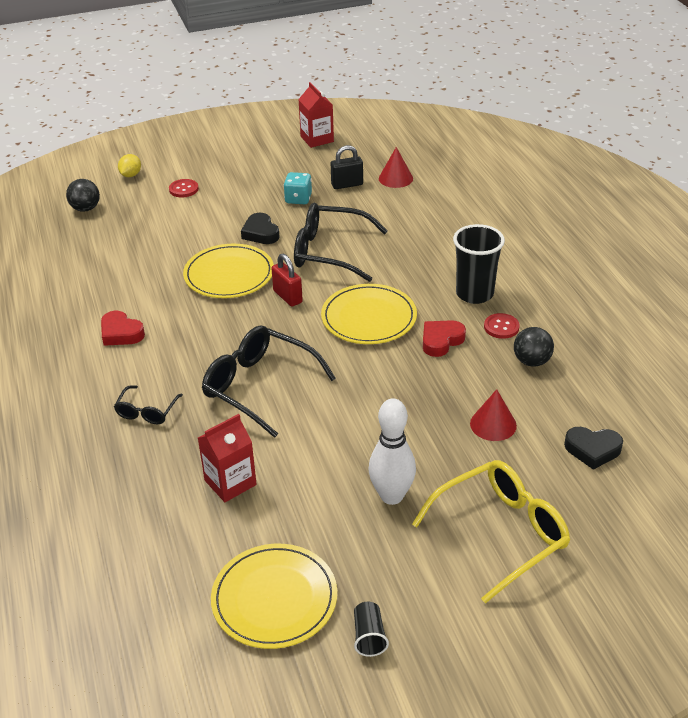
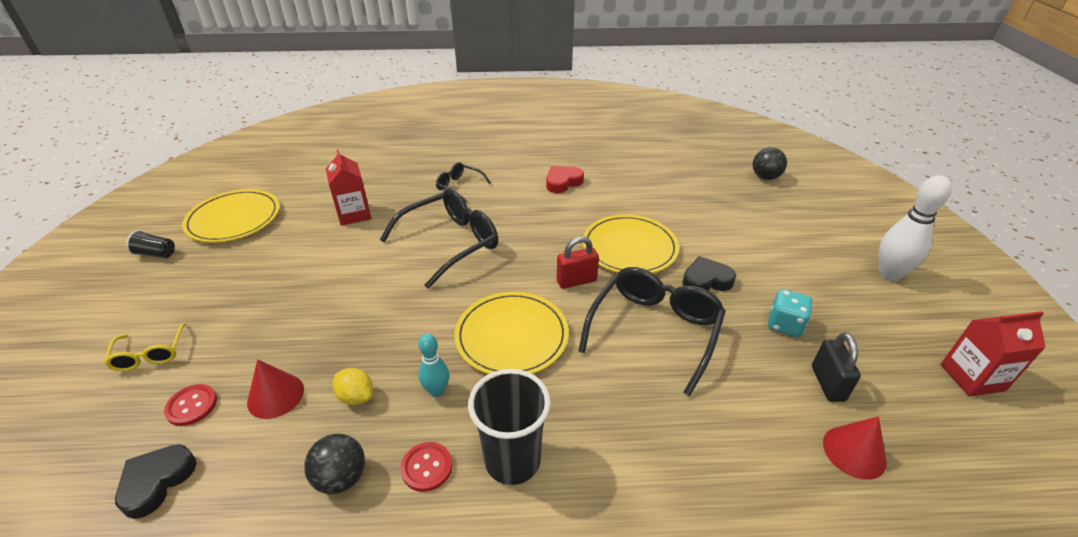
camera: 105 degrees right, 0 degrees up
(131, 175) = (834, 206): yellow lemon -> yellow lemon (356, 397)
(183, 189) = (805, 237): red button -> red button (192, 406)
(391, 496) = (260, 294): white bowling pin -> white bowling pin (889, 274)
(441, 341) = (437, 391): red heart -> turquoise bowling pin
(501, 533) = (150, 354): yellow glasses -> yellow glasses, size x0.51

